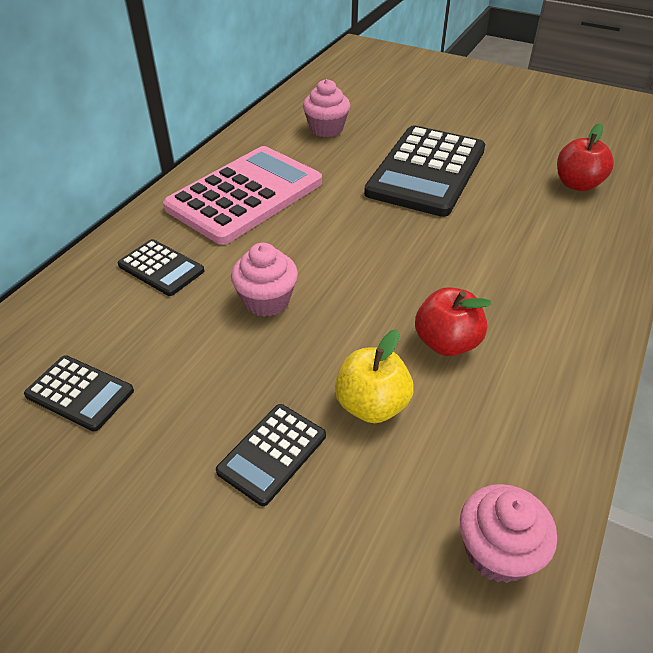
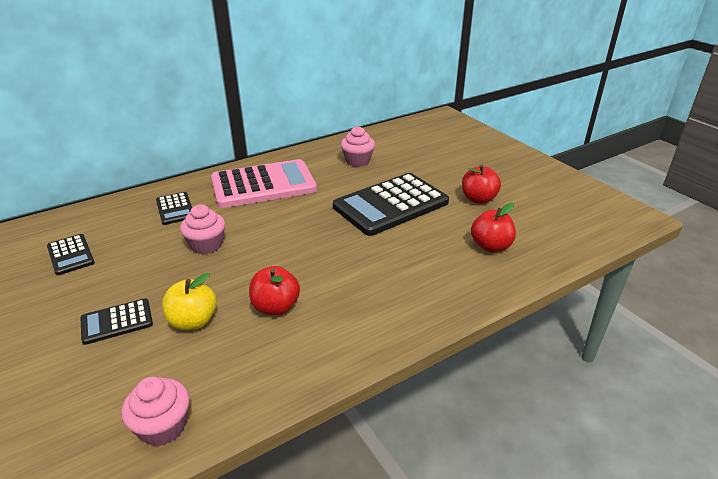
camera: 30 degrees right, 10 degrees down
(507, 136) = (478, 199): none -> red apple

